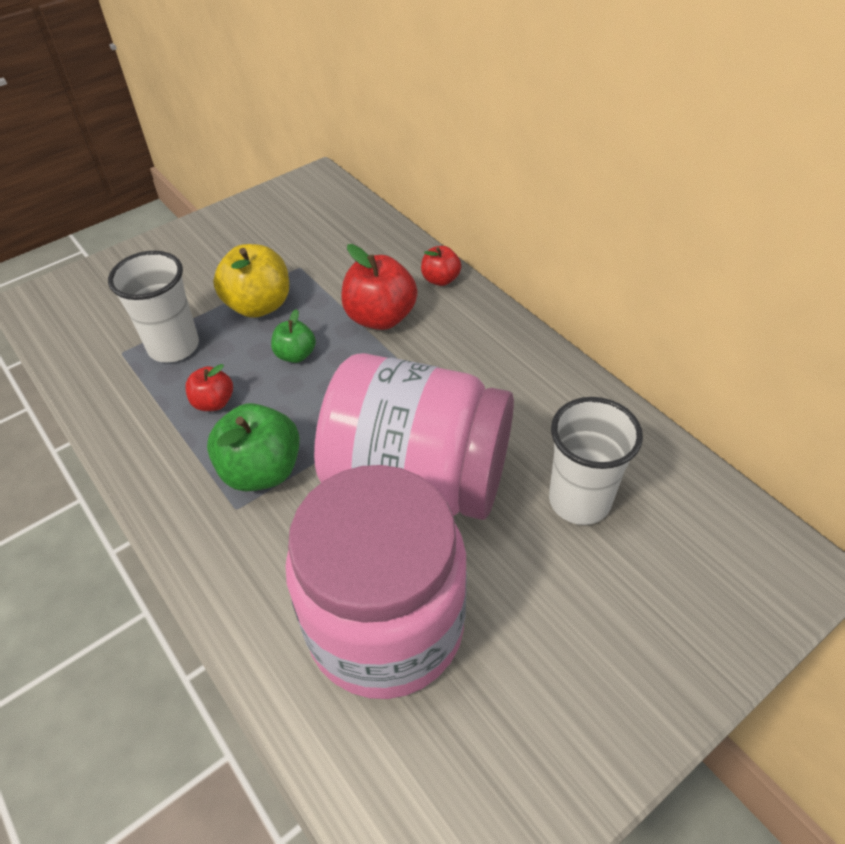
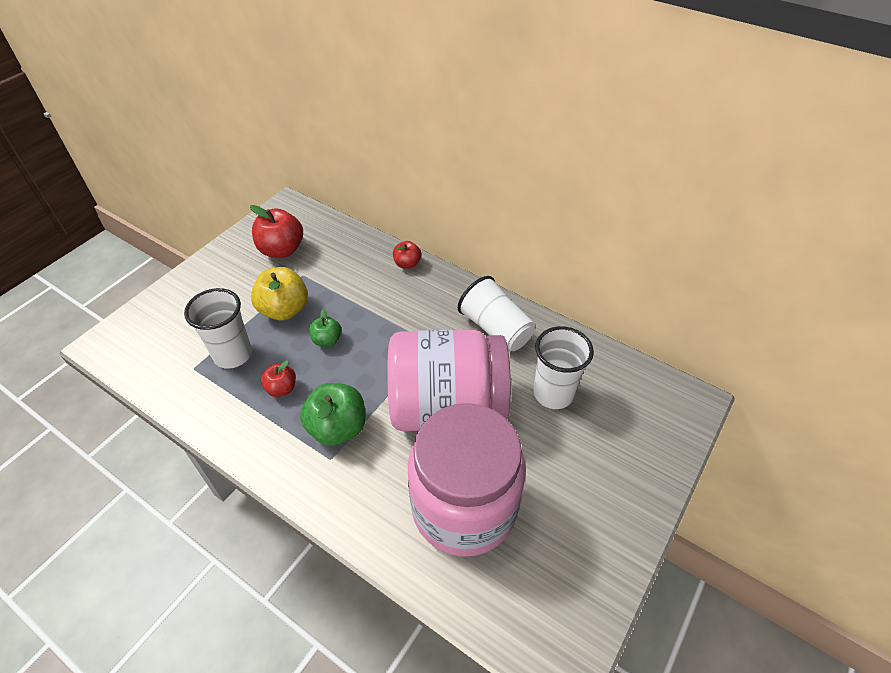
camera: 20 degrees left, 0 degrees up
(380, 317) = (376, 300): red apple -> red apple (281, 250)
(529, 390) = (495, 329): none -> white cup

